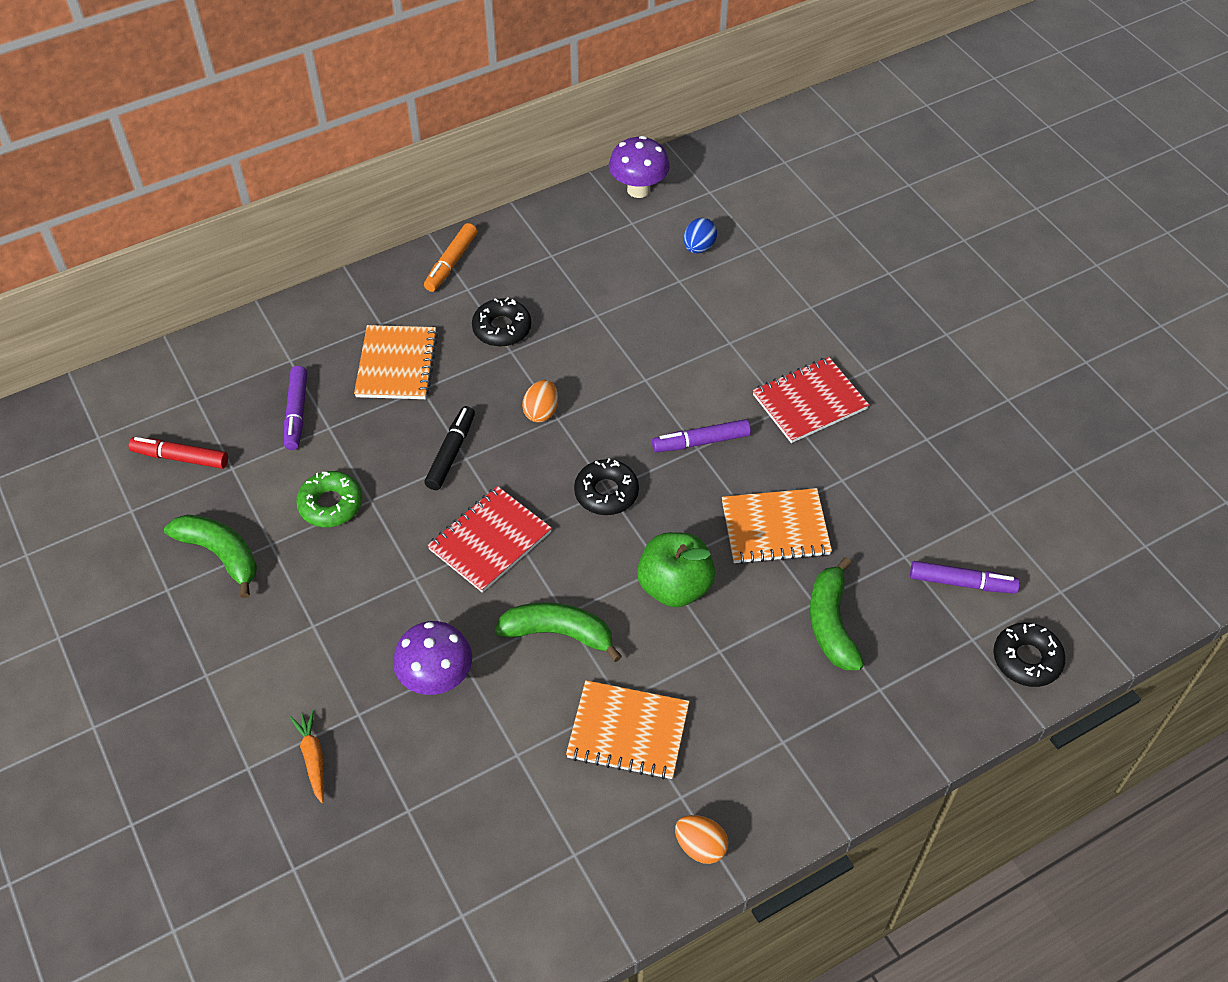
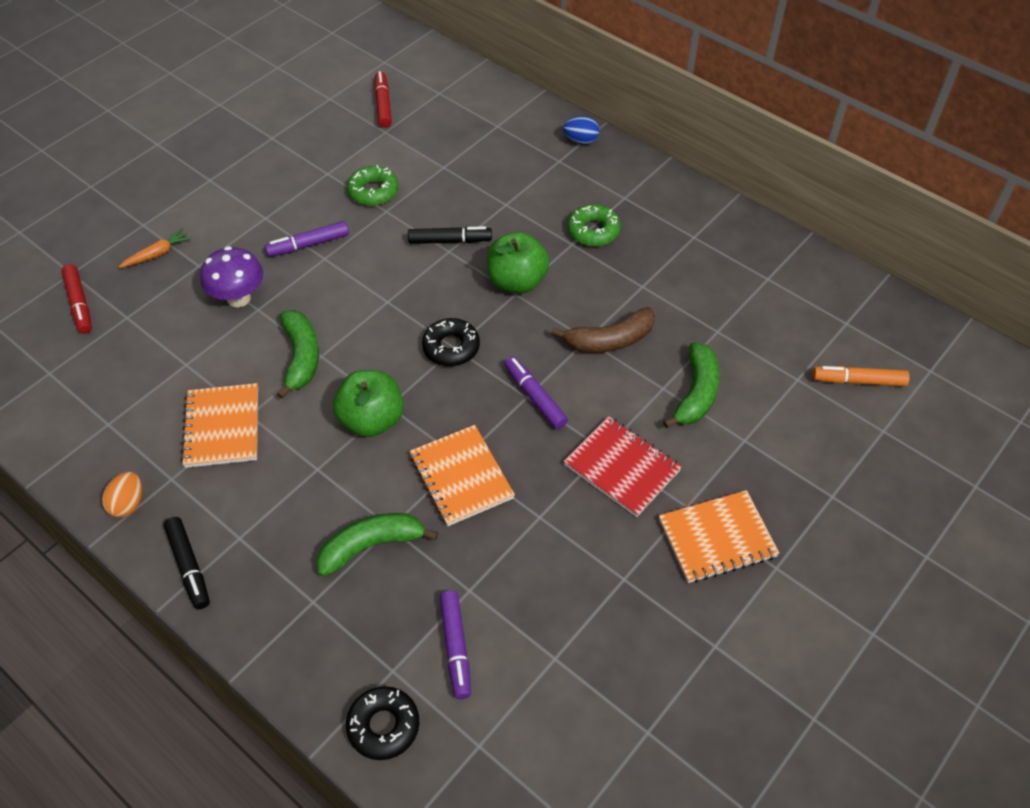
camera: 70 degrees right, 0 degrees up
(220, 554) = (309, 152): green banana -> green banana (696, 393)
(297, 413) = (449, 146): purple marker -> purple marker (308, 245)
(357, 864) = (79, 303): none -> red marker
(397, 364) = (522, 183): orange notebook -> orange notebook (717, 538)
(451, 263) = (646, 179): orange marker -> orange marker (858, 381)
(490, 541) = (374, 289): red notebook -> none
(502, 328) = (593, 231): black donut -> green donut
(541, 412) = (517, 281): orange egg -> green apple
(638, 190) = (812, 271): purple mushroom -> none
(655, 362) = (610, 340): none -> brown banana
(699, 247) = (768, 334): blue egg -> blue egg (581, 141)
(803, 796) = (189, 566): none -> black marker

